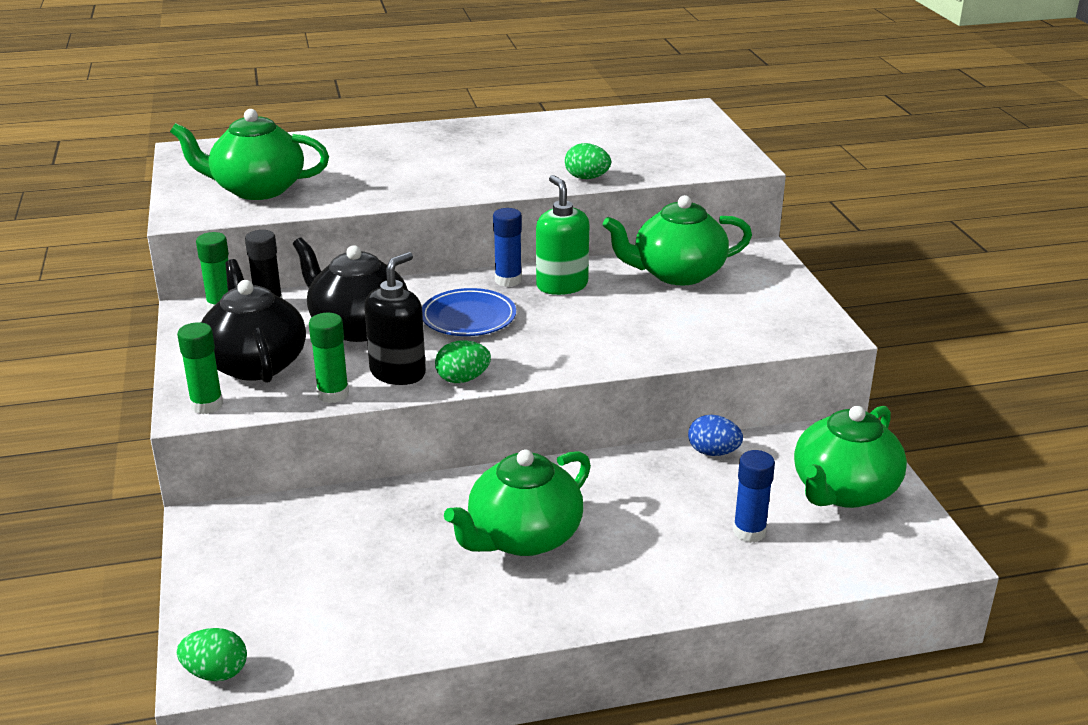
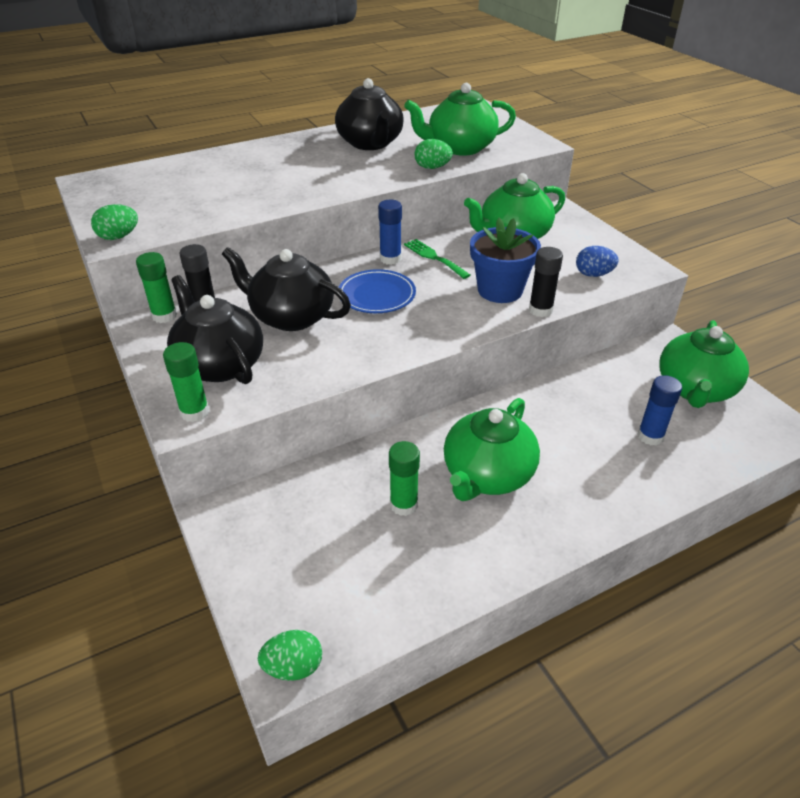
camera: 15 degrees left, 10 degrees up
(257, 189) = (167, 208): green teapot -> green teapot (460, 148)
(333, 394) = (301, 383): green glue stick -> green glue stick (403, 505)
(398, 372) = (345, 353): black soap dispenser -> none
(463, 379) = (401, 351): green egg -> green egg (119, 237)
(530, 142) = (370, 143): none -> black teapot
(562, 285) = (434, 257): green soap dispenser -> green fork
(619, 332) = (500, 290): none -> blue flower pot
(655, 360) = (540, 310): none -> black glue stick
(713, 452) = (588, 374): blue egg -> blue egg (593, 274)

